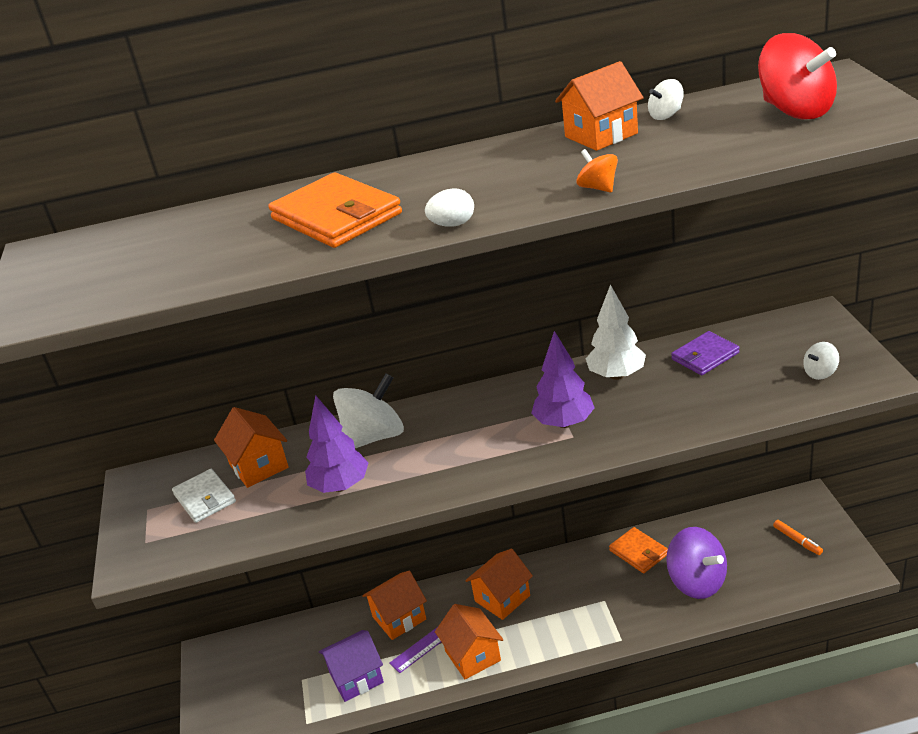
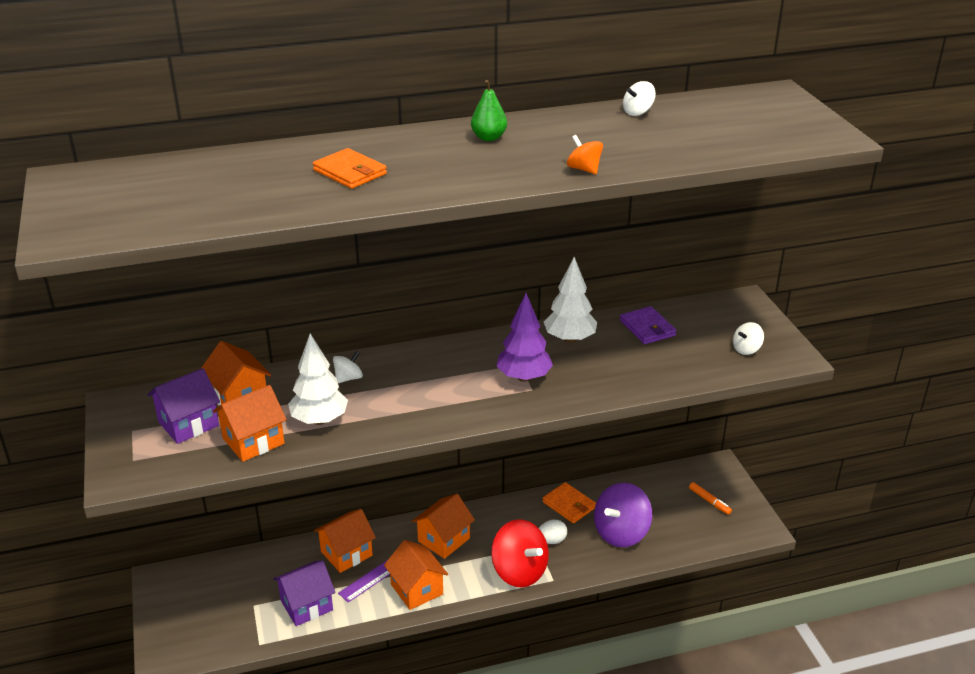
camera: 10 degrees left, 0 degrees up
(204, 498) = (188, 424): white wallet -> purple house
(336, 216) = (350, 172): orange wallet -> orange wallet, size x0.60
(340, 486) = (319, 420): purple tree -> white tree
(374, 436) = (348, 378): white spinning top -> white spinning top, size x0.48
(452, 224) = (458, 189): white egg -> white egg (551, 540)
(493, 162) = (488, 138): none -> green pear
(601, 135) = (582, 123): orange house -> orange house (253, 441)
(697, 582) = (621, 533): purple spinning top -> purple spinning top turned 90 degrees clockwise
(705, 356) = (647, 328): purple wallet -> purple wallet turned 75 degrees counterclockwise
(796, 111) = (748, 120): red spinning top -> red spinning top (519, 571)

